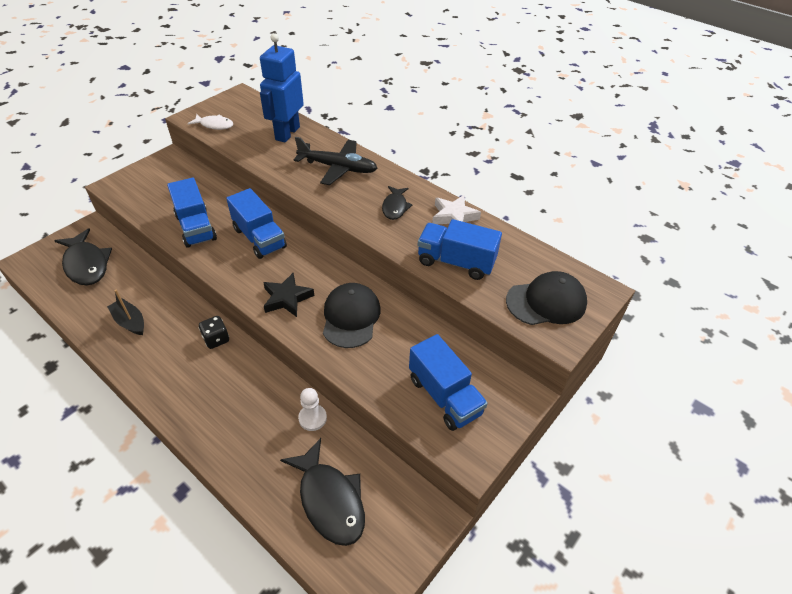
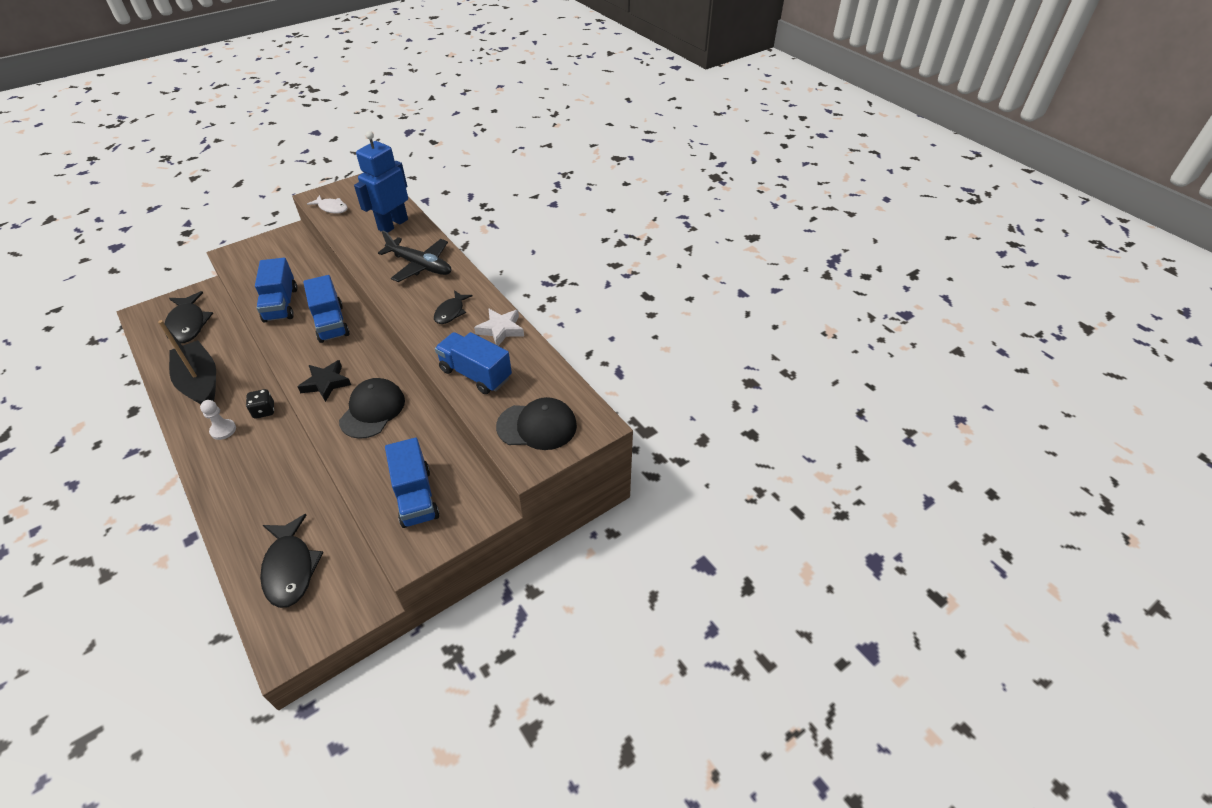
camera: 15 degrees right, 0 degrees up
(130, 322) = (200, 382): black boat -> black boat, size x1.87
(312, 418) = (311, 496): white pawn -> white pawn (223, 430)

